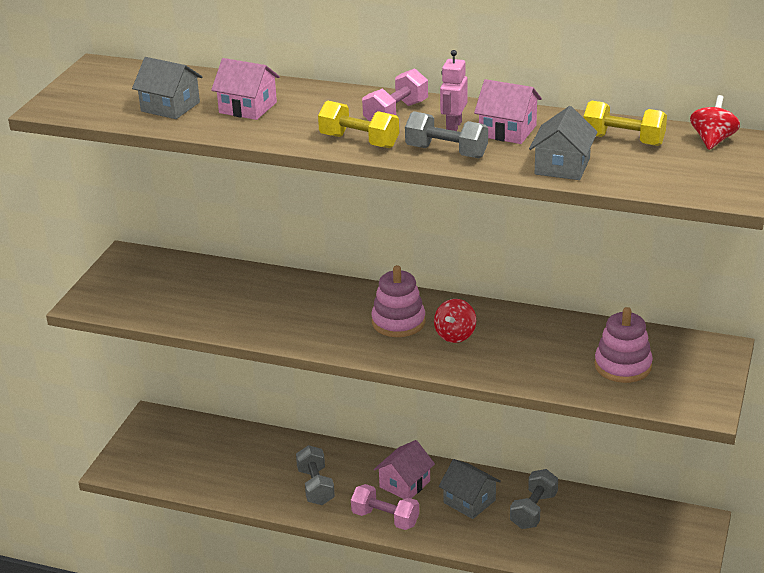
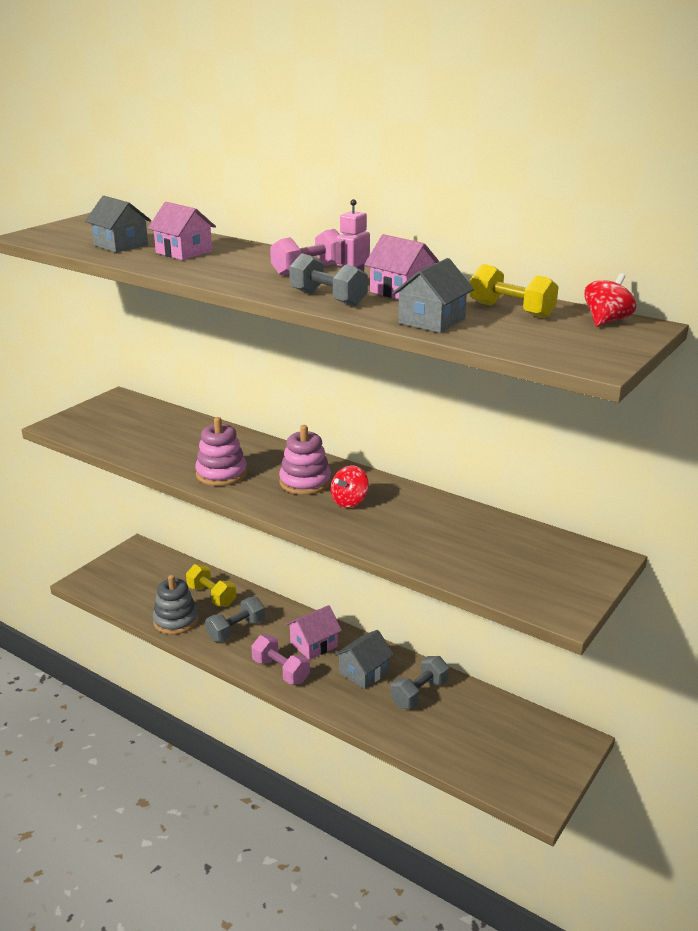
camera: 15 degrees right, 5 degrees down
(245, 490) = (176, 621): none -> grey stacking toy
(316, 486) = (236, 630): grey dumbbell -> grey dumbbell turned 45 degrees clockwise
(359, 141) = (255, 282): yellow dumbbell -> yellow dumbbell (211, 596)
(469, 501) = (364, 672): grey house -> grey house turned 75 degrees clockwise
(623, 366) = (496, 556): pink stacking toy -> pink stacking toy (221, 474)

